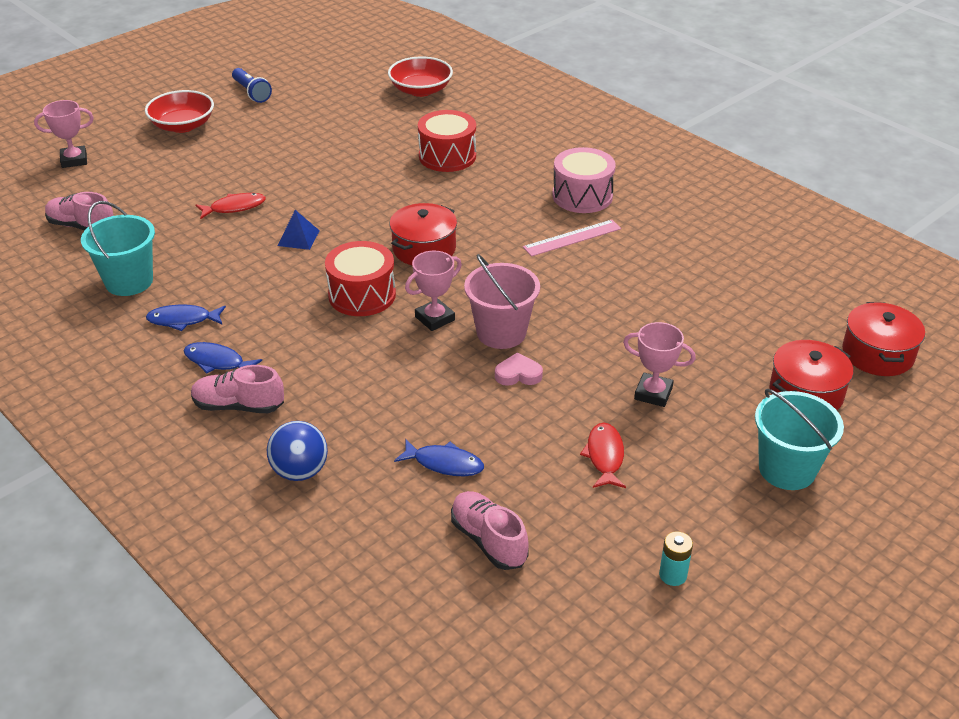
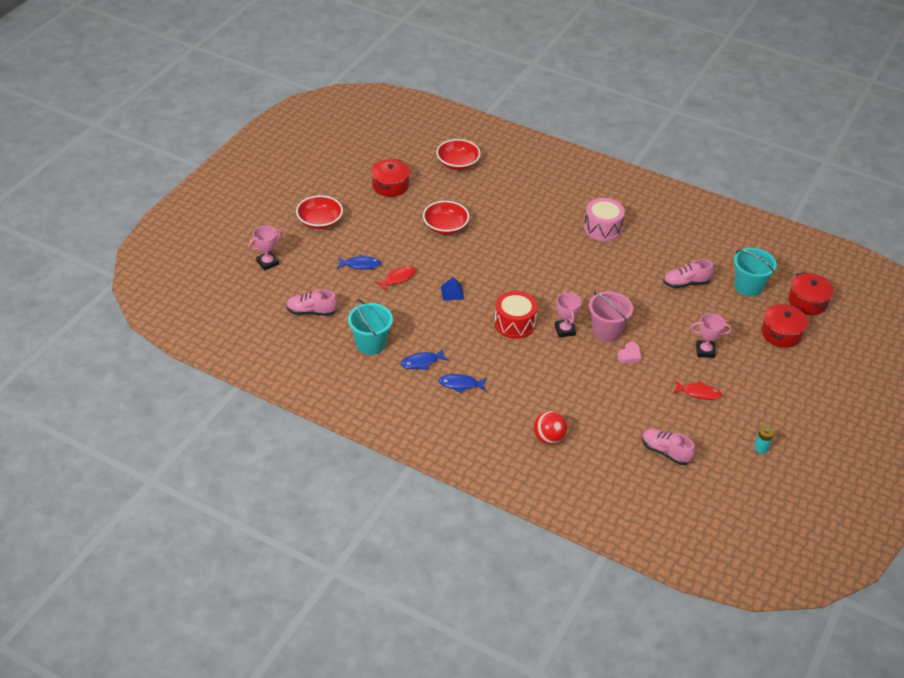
camera: 20 degrees left, 5 degrees up
(238, 406) = (490, 408): pink shoe -> pink shoe (686, 283)
(251, 92) = (347, 185): blue flashlight -> none
(300, 471) = (548, 438): blue ball -> red ball
(349, 158) = (445, 227): none -> red bowl
(424, 249) = (531, 285): red pot -> red pot (390, 186)
(435, 318) = (565, 330): pink trophy -> pink trophy turned 45 degrees counterclockwise
(444, 463) = (620, 416): blue fish -> blue fish (360, 265)
(447, 156) = (505, 214): red drum -> none
(518, 374) = (629, 355): pink heart -> pink heart turned 150 degrees clockwise
(572, 238) = (612, 260): pink ruler -> none
(604, 456) = (698, 393): red fish -> red fish turned 120 degrees clockwise
(787, 469) = (790, 379): turquoise bucket -> turquoise bucket (748, 286)

